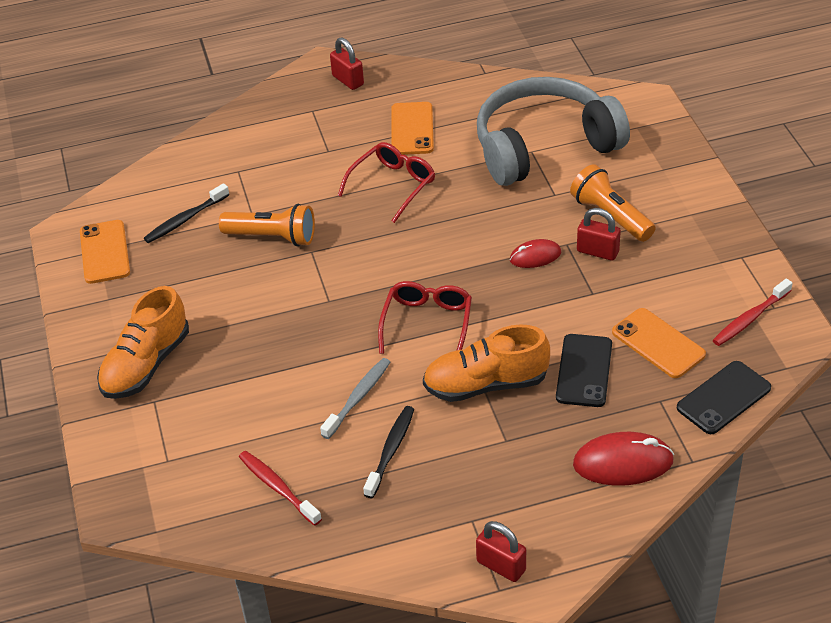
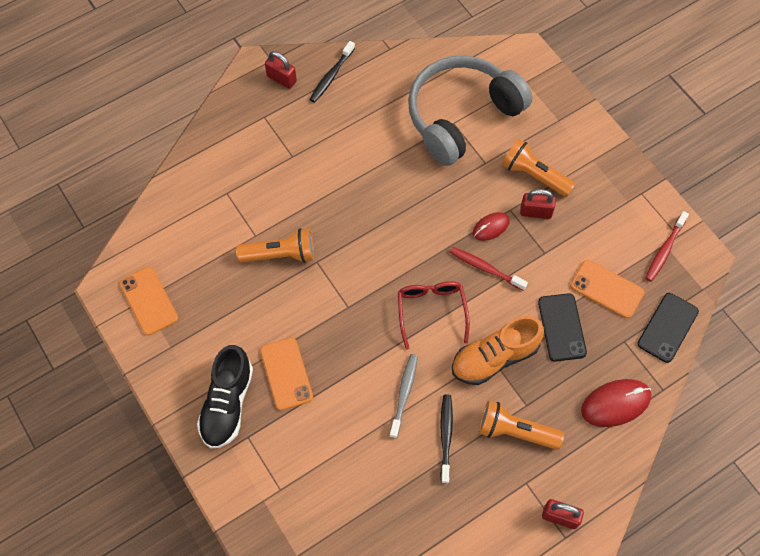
camera: 20 degrees left, 20 degrees up
(146, 364) = (227, 403): orange shoe -> black shoe
(185, 219) = (202, 252): black toothbrush -> black toothbrush (331, 76)
(278, 488) = (374, 492): red toothbrush -> red toothbrush (485, 268)
(393, 185) = (357, 181): red glasses -> none
(412, 129) = (352, 119): orange phone -> orange phone (286, 373)
(480, 464) = (515, 431): none -> orange flashlight

